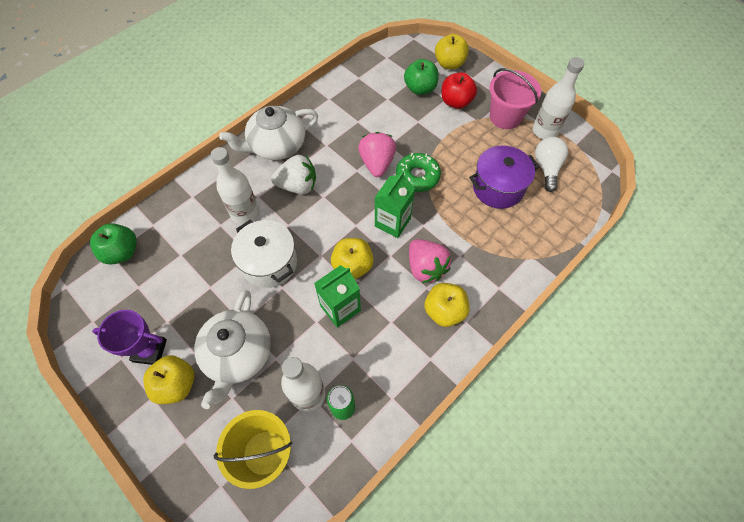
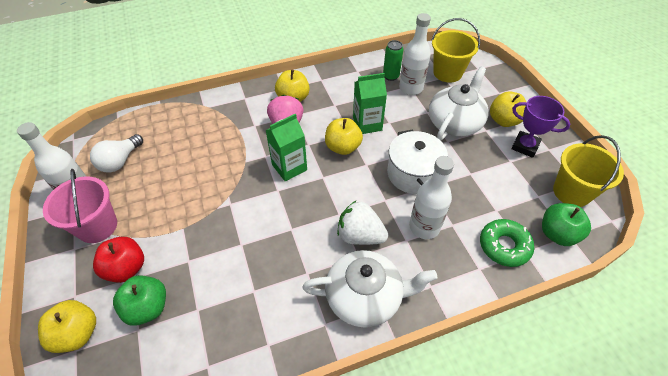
camera: 155 degrees left, 10 degrees down
(102, 305) = (571, 192): none -> yellow bucket
(377, 163) = (266, 228): pink strawberry -> none
(417, 176) = (237, 199): green donut -> green donut (504, 246)
(498, 188) = (177, 161): purple pot -> none

